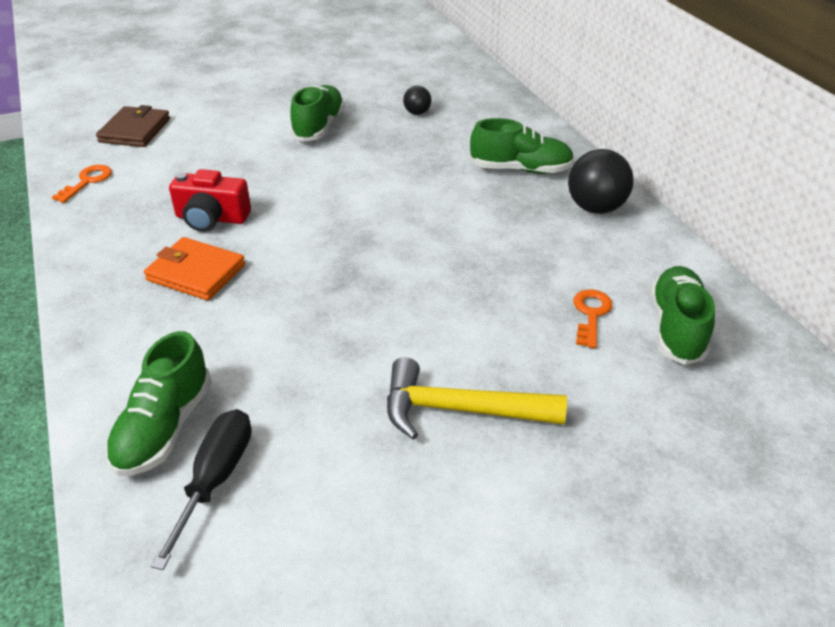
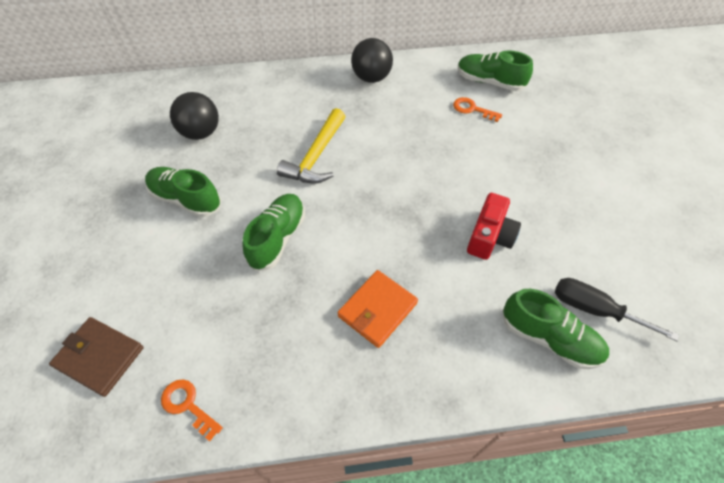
camera: 75 degrees left, 15 degrees up
(211, 218) = (302, 293): red camera -> red camera (489, 236)
(417, 113) = (201, 133): black ball -> black ball, size x1.87
(460, 410) = (543, 182): yellow hammer -> yellow hammer (316, 156)
(521, 169) = (312, 98): green shoe -> green shoe (278, 238)

